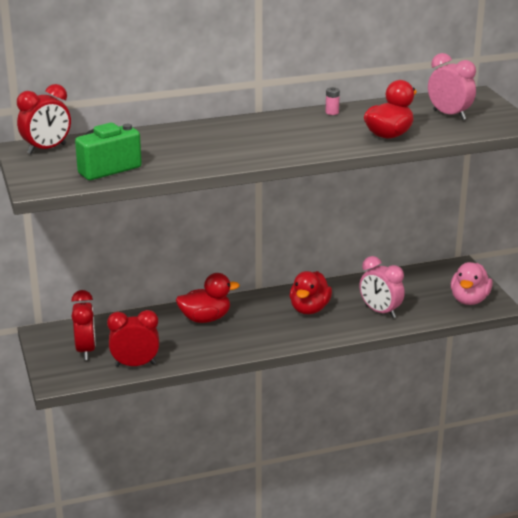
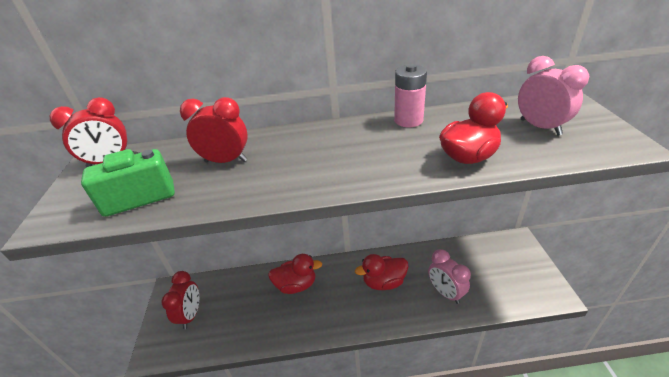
camera: 15 degrees right, 10 degrees up
(135, 365) = (221, 340): red clock -> red clock (226, 161)
(309, 309) = (384, 282): red duck -> red duck turned 45 degrees clockwise
(332, 112) = (408, 120): pink battery -> pink battery, size x2.07
(469, 300) = (529, 285): pink duck -> none

